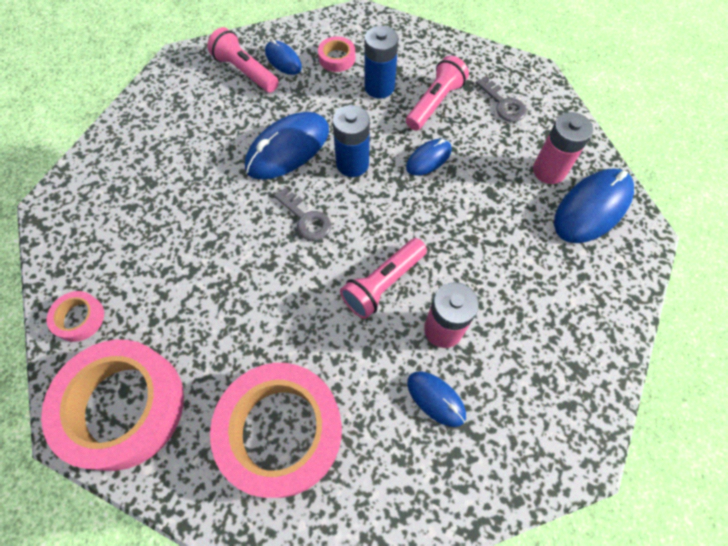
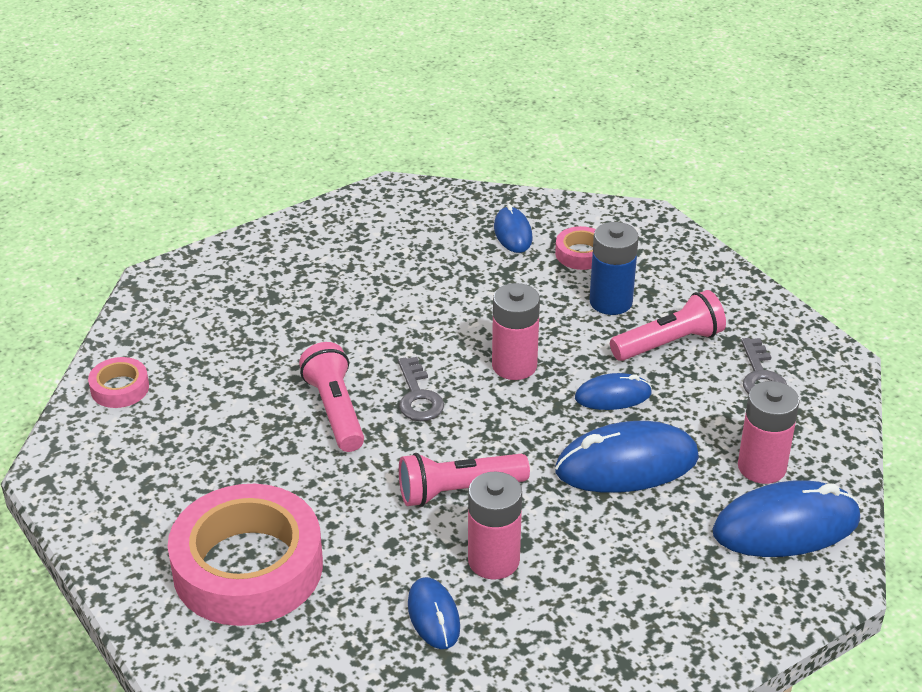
camera: 30 degrees right, 25 degrees down
(123, 406) = (111, 478): pink tape -> none
(245, 71) = (458, 229): pink flashlight -> pink flashlight (335, 410)
(288, 149) = (449, 323): blue mouse -> blue mouse (626, 464)
(352, 164) = (514, 365): blue battery -> pink battery

